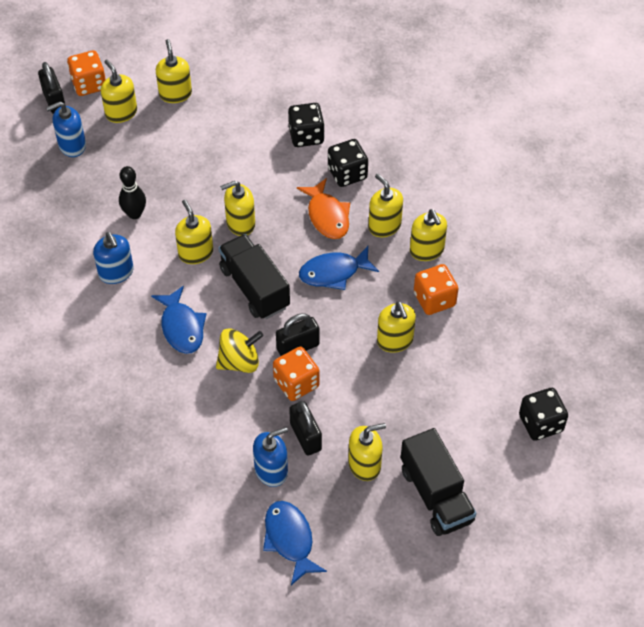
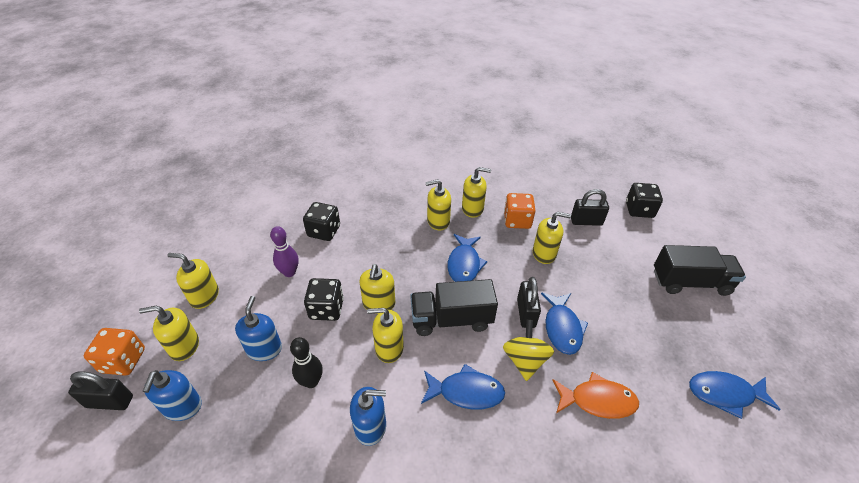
camera: 65 degrees left, 10 degrees down
(237, 138) = (289, 272): none -> purple bowling pin
(271, 470) = (649, 380): blue soap dispenser -> blue soap dispenser (264, 349)
(296, 383) = (562, 328): orange dice -> blue fish
(305, 437) = (618, 342): black padlock -> black padlock (586, 221)
(327, 216) = (408, 248): orange fish -> orange fish (597, 401)
(347, 173) = (377, 223): black dice -> black dice (326, 309)
(364, 464) = (655, 313): yellow soap dispenser -> none

